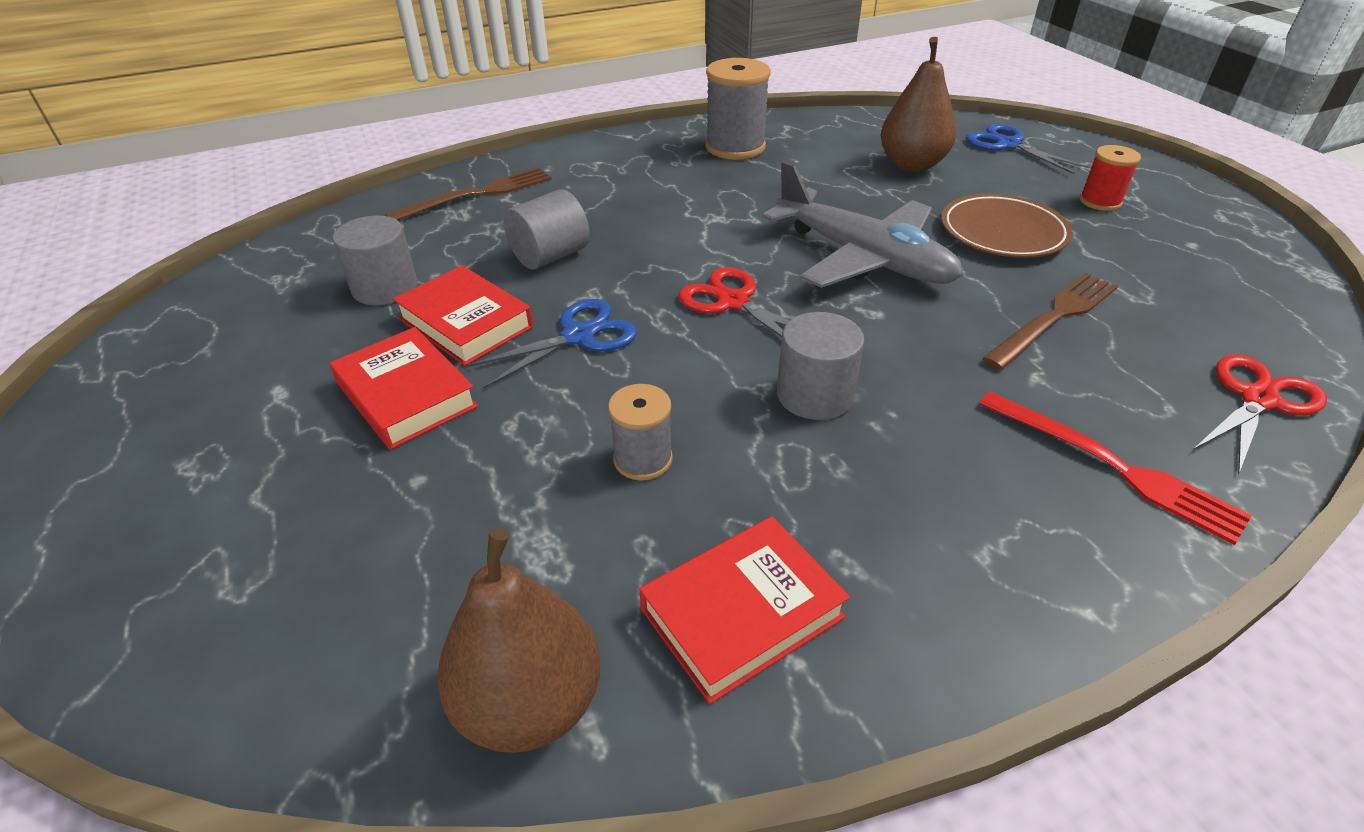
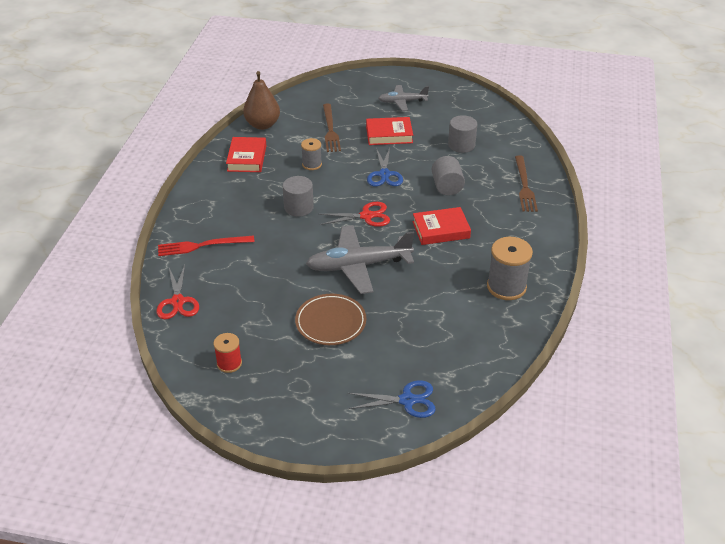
camera: 125 degrees right, 0 degrees up
(212, 442) = (402, 102): none -> grey plane
(466, 323) = (418, 155): red book -> red book (441, 230)
(911, 165) = (423, 340): brown pear -> none
(1054, 317) = (266, 289): brown fork -> brown fork (330, 130)
(1100, 201) = (316, 382): red spool -> red spool (229, 363)

